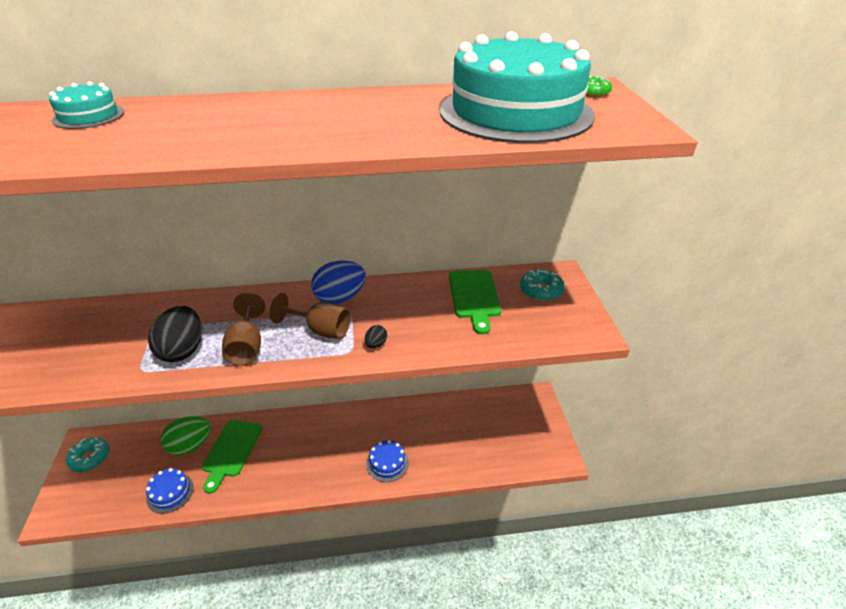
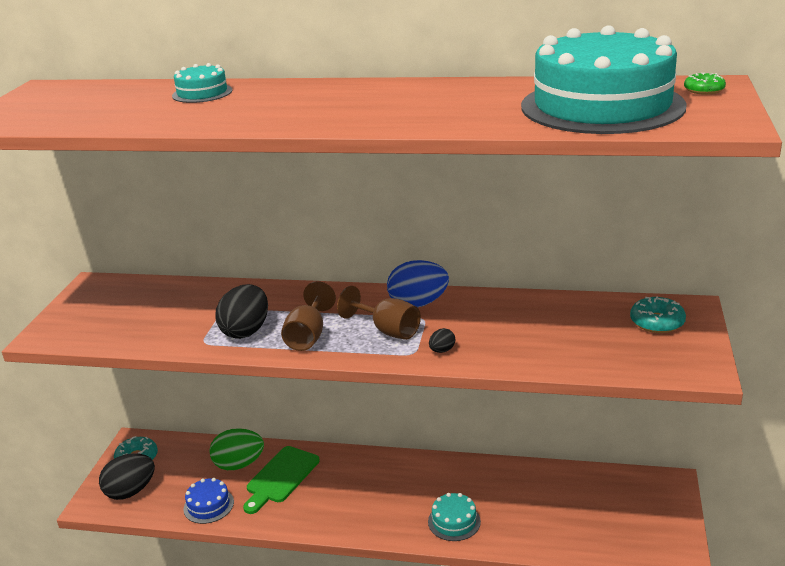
camera: 20 degrees right, 10 degrees down
(90, 494) = (130, 491): none -> black egg
(387, 463) = (454, 521): blue cake -> turquoise cake
(474, 297) = (572, 319): green cutting board -> none

